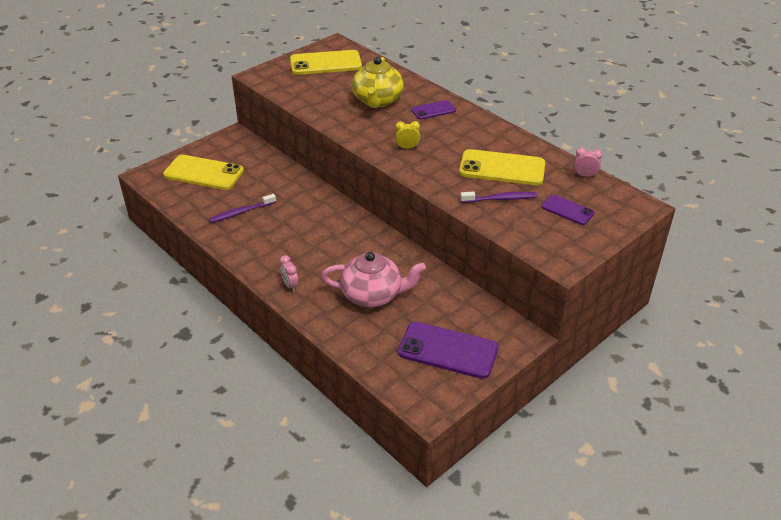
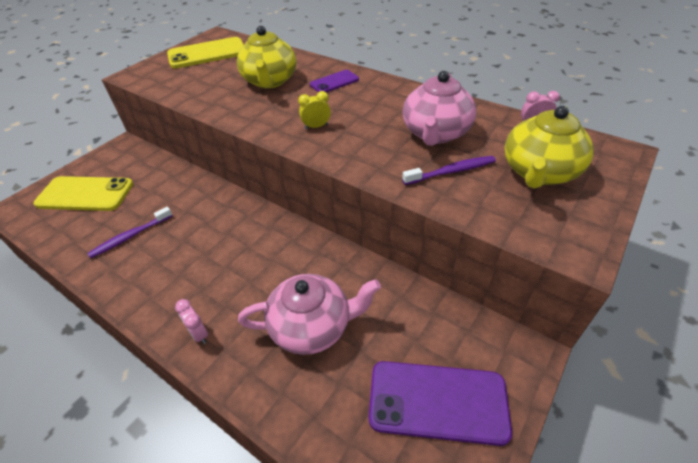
camera: 10 degrees left, 5 degrees up
(502, 168) = (436, 133): yellow phone -> pink teapot
(567, 210) = (539, 172): purple phone -> yellow teapot

